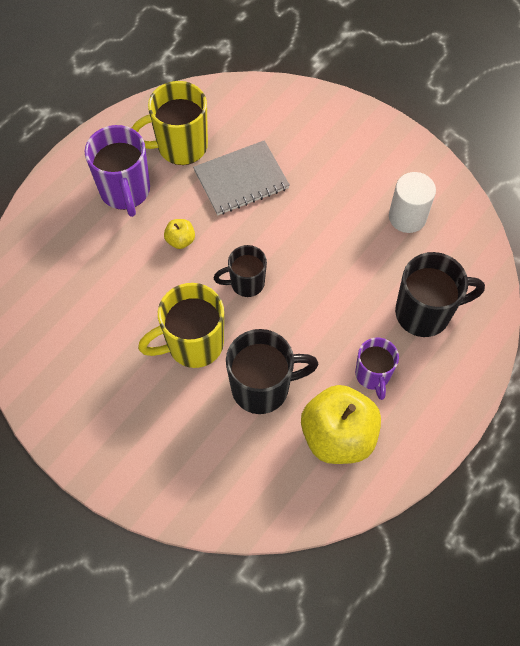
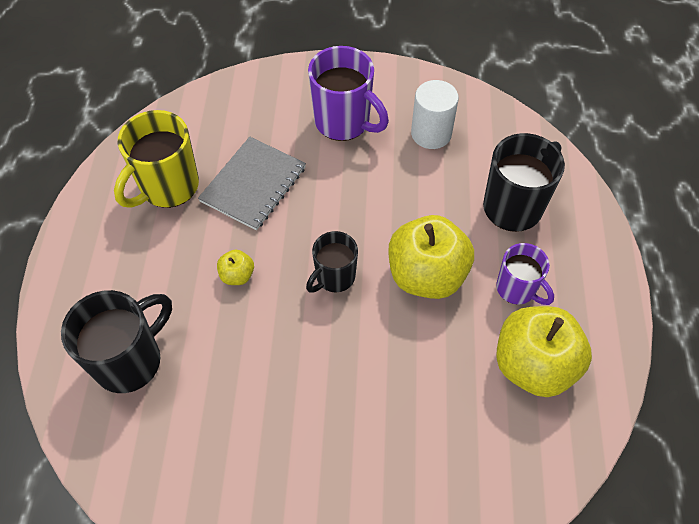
camera: 35 degrees left, 5 degrees down
(125, 191) = (142, 261): purple mug -> purple mug (344, 122)
(193, 344) = (329, 368): yellow mug -> none
(262, 387) = (429, 366): black mug -> black mug (130, 360)
(313, 323) = (426, 275): none -> yellow apple

